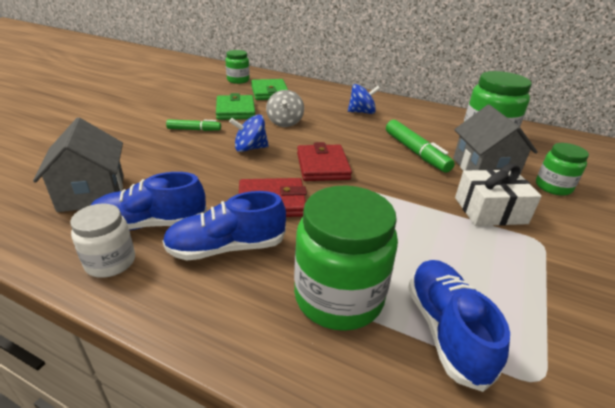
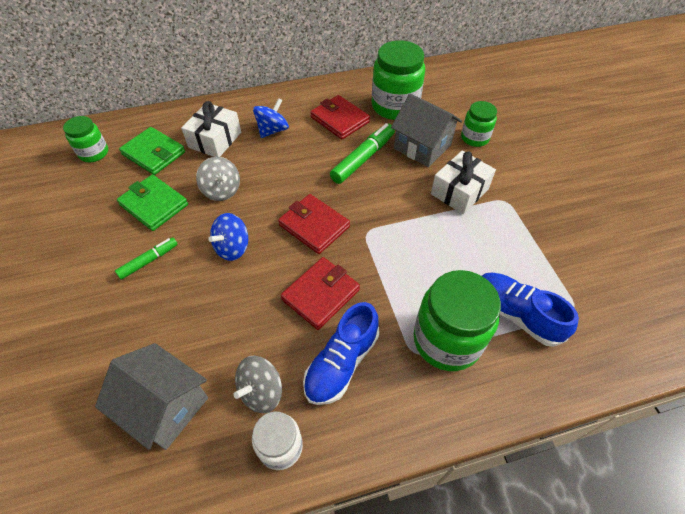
camera: 40 degrees left, 20 degrees up
(150, 224) = (261, 392): blue shoe -> grey spinning top
(315, 101) = (215, 140): none -> white gift
(415, 152) = (363, 159): green marker -> green marker turned 75 degrees counterclockwise
(423, 127) = (340, 120): none -> red wallet

